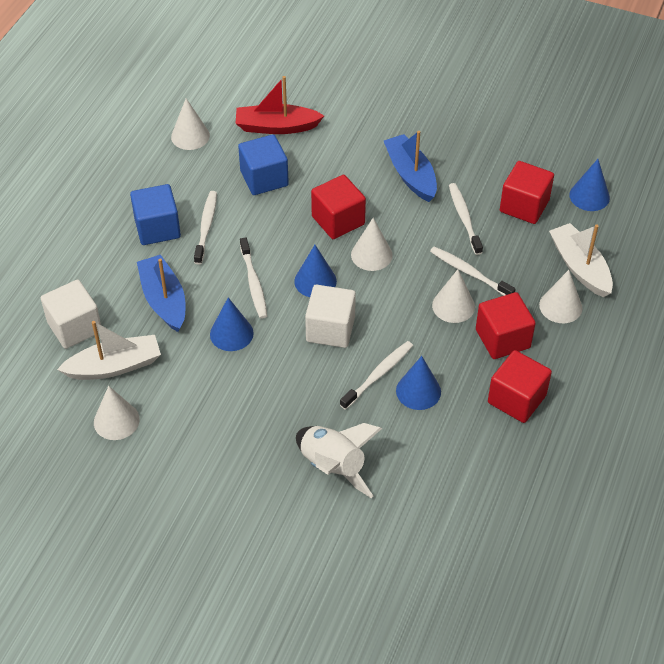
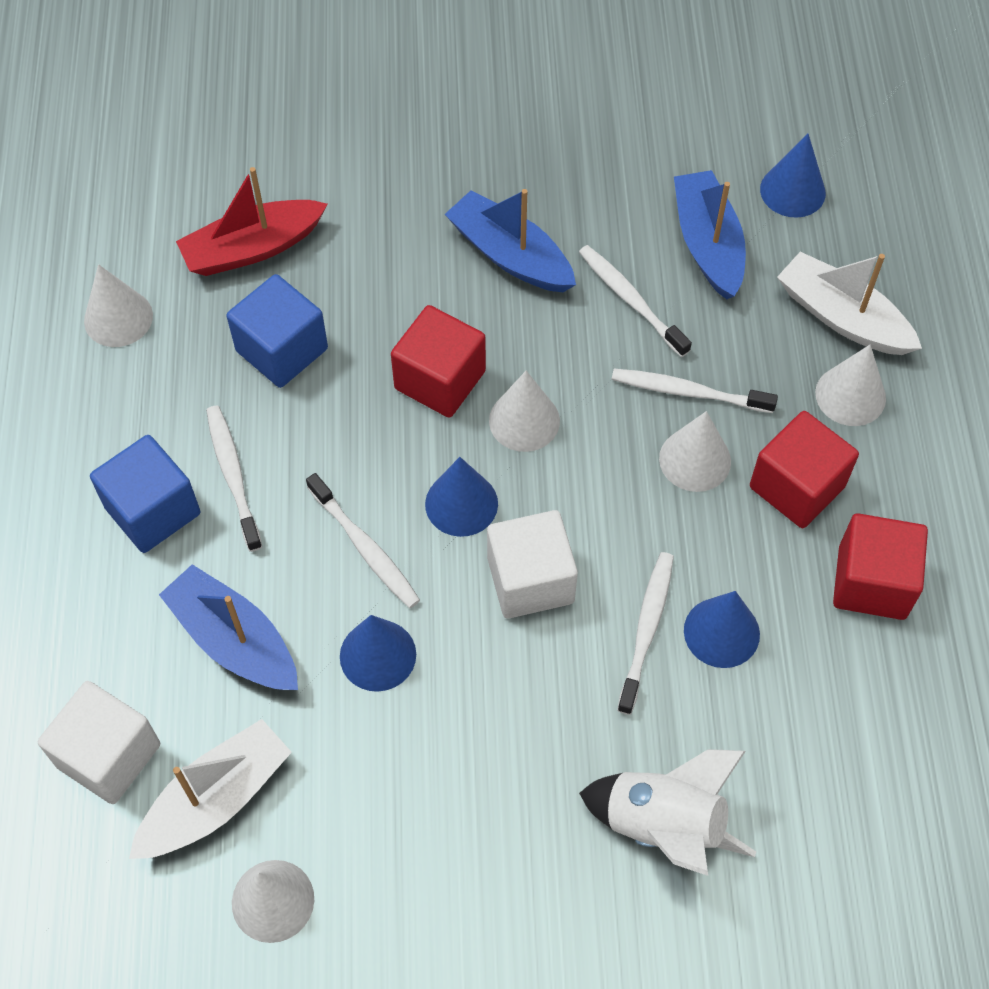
camera: 25 degrees left, 10 degrees up
(524, 206) = (708, 244): red cube -> blue boat

